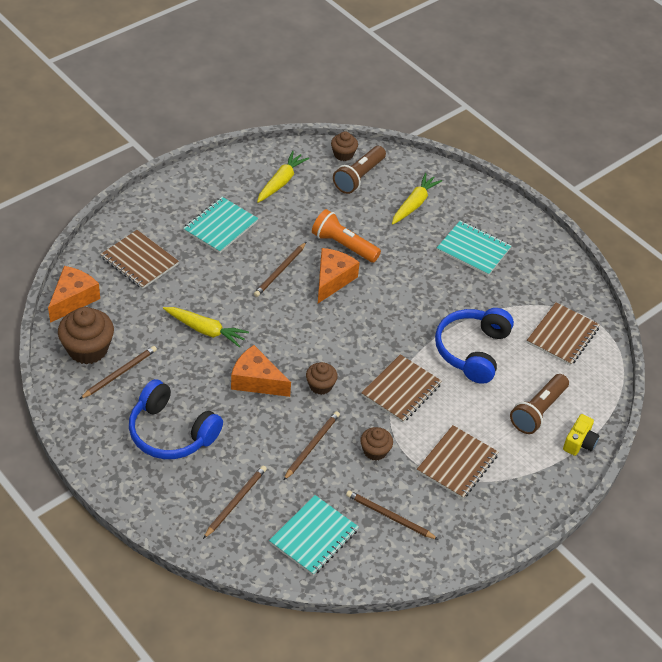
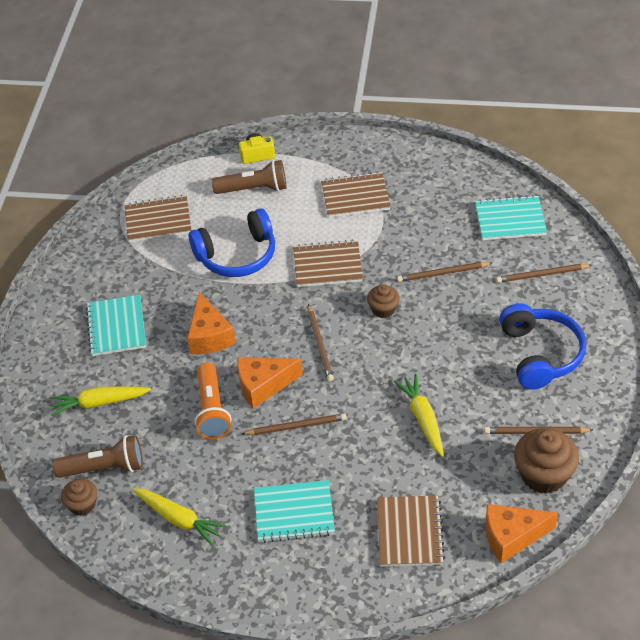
camera: 125 degrees left, 0 degrees up
(256, 381) = (429, 347): orange cheese -> orange cheese (210, 336)
(281, 182) = (179, 519): yellow carrot -> yellow carrot turned 135 degrees counterclockwise
(375, 451) = (401, 240): brown cupcake -> none
(389, 516) = (443, 198): brown pencil -> brown pencil (320, 345)

